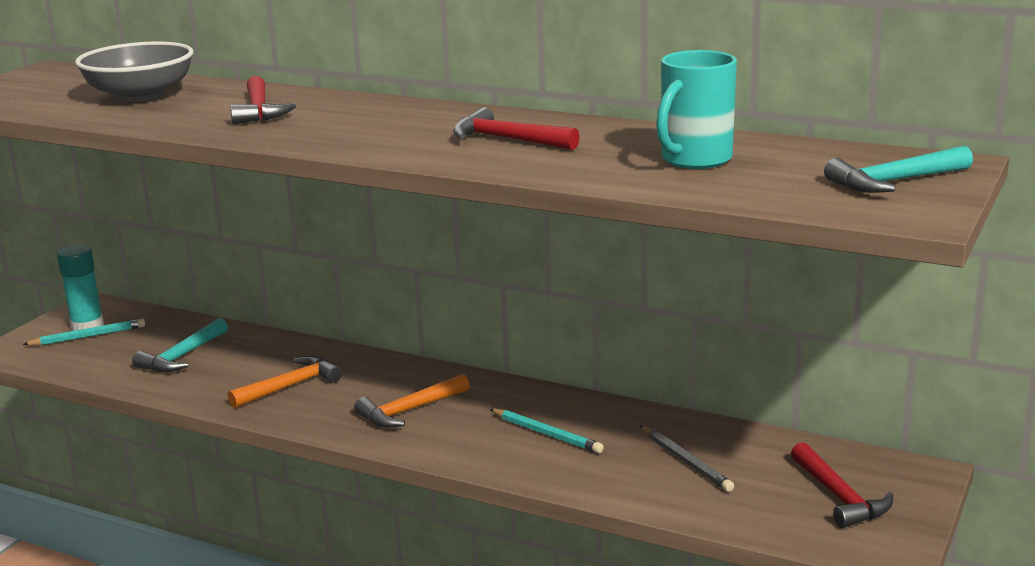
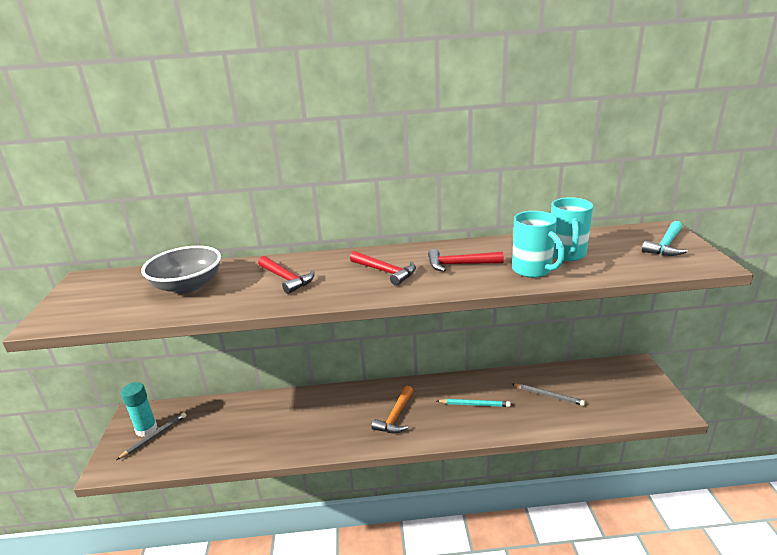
camera: 30 degrees left, 5 degrees up
(88, 336) = (154, 436): turquoise pencil -> grey pencil
(182, 356) = (231, 429): turquoise hammer -> none
(290, 386) = (316, 425): orange hammer -> none
(599, 166) = (533, 270): none -> turquoise mug
(839, 496) = (625, 390): red hammer -> red hammer (385, 272)

